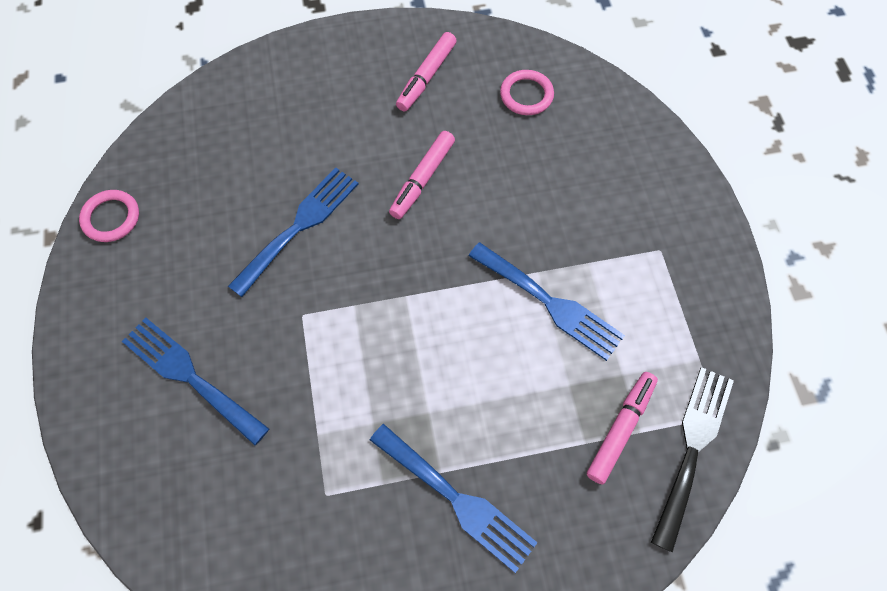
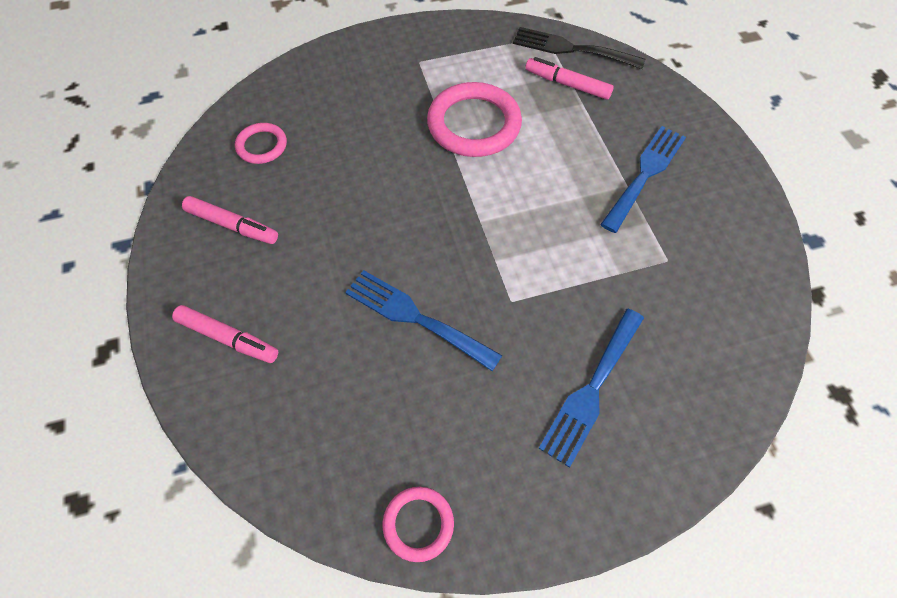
camera: 95 degrees left, 5 degrees down
(422, 179) = (357, 219): pink marker -> pink marker (228, 338)
(550, 303) = (474, 124): blue fork -> pink ring

